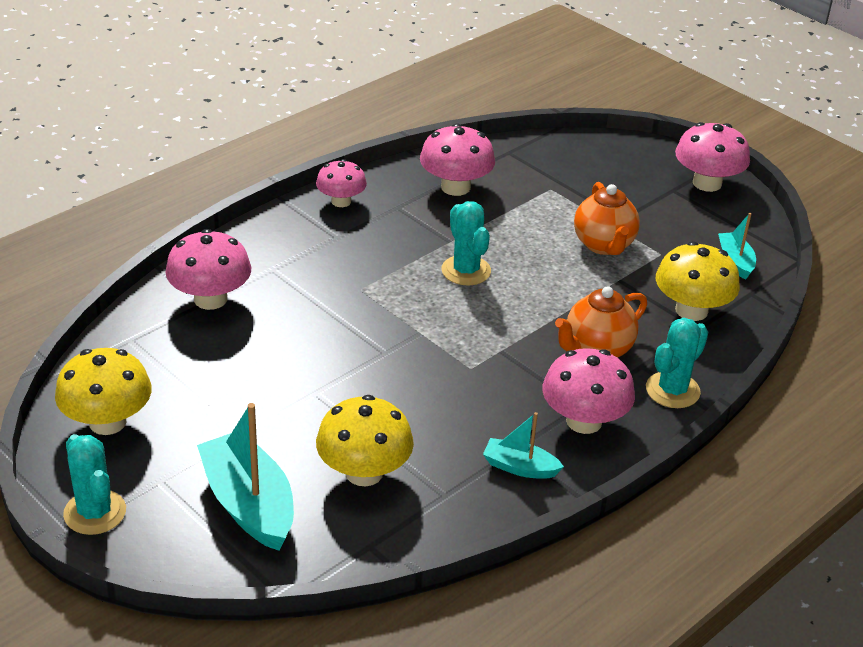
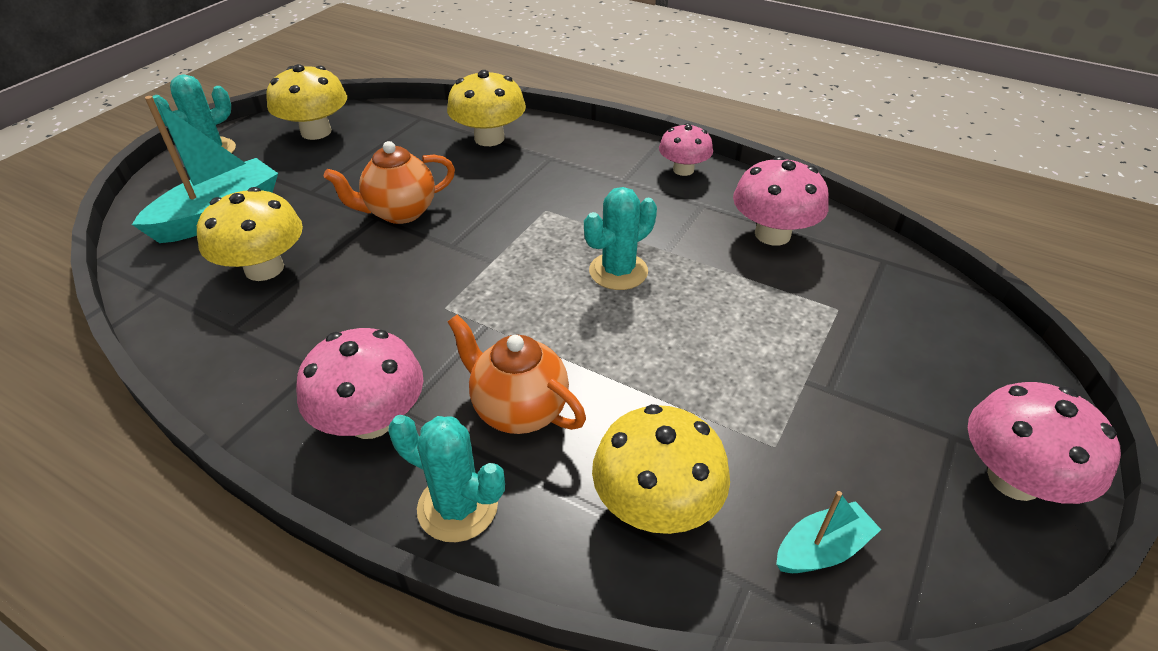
camera: 75 degrees right, 5 degrees up
(210, 299) = (489, 138): pink mushroom -> yellow mushroom
(520, 467) = (280, 377): turquoise boat -> none
(604, 245) = (751, 380): orange teapot -> orange teapot (400, 212)

